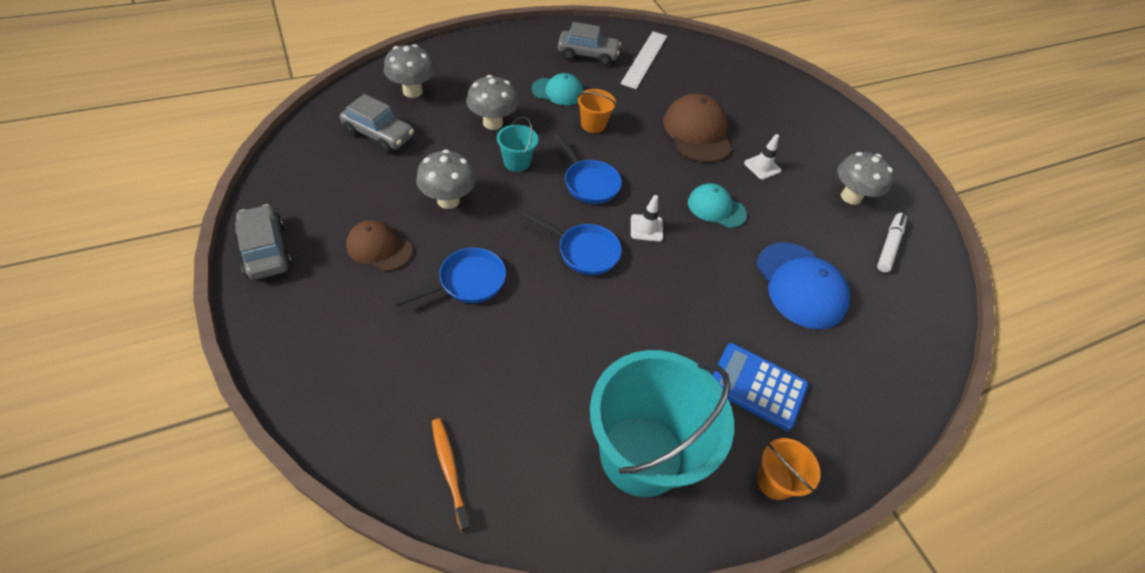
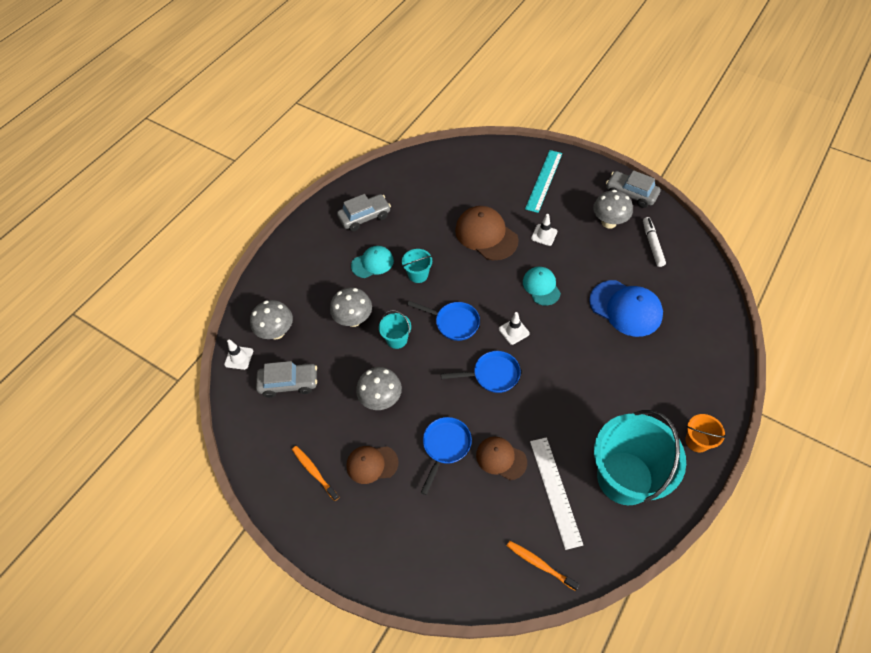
camera: 25 degrees left, 5 degrees up
(266, 250) = (305, 519): grey car -> grey car (631, 194)
(319, 218) = (314, 472): none -> orange toothbrush
(358, 90) = (239, 358): none -> white traffic cone
(515, 333) = (501, 458): none -> brown cap
(593, 125) = (418, 275): orange bucket -> turquoise bucket
(644, 59) = (404, 195): white ruler -> white ruler (555, 491)
(716, 208) = (541, 287): turquoise cap -> turquoise cap turned 75 degrees clockwise
(757, 386) = (650, 392): blue calculator -> none
(805, 123) = (544, 180): none -> turquoise ruler

